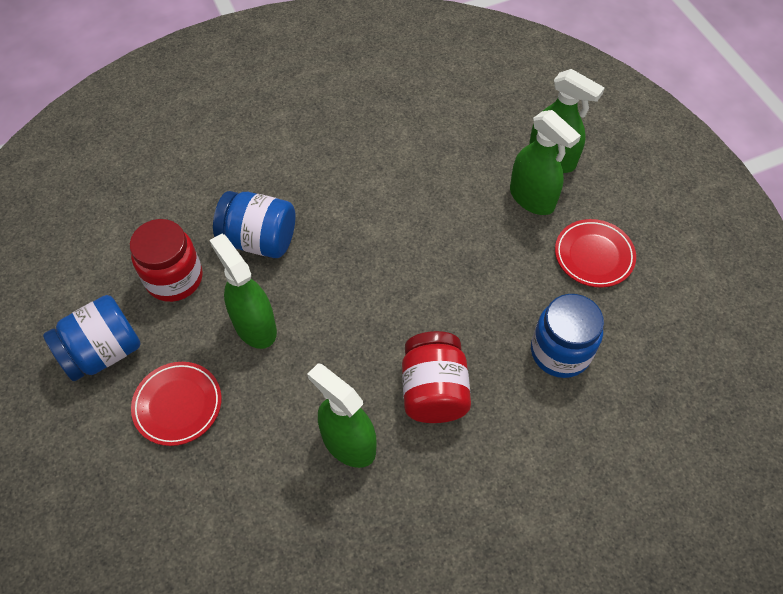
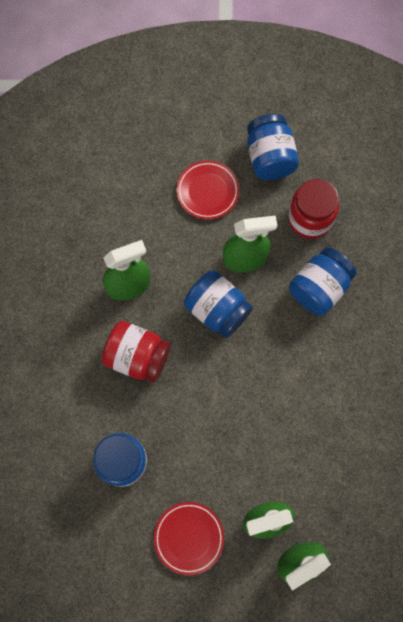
camera: 115 degrees right, 15 degrees up
(333, 329) = (217, 310): none -> blue jar

